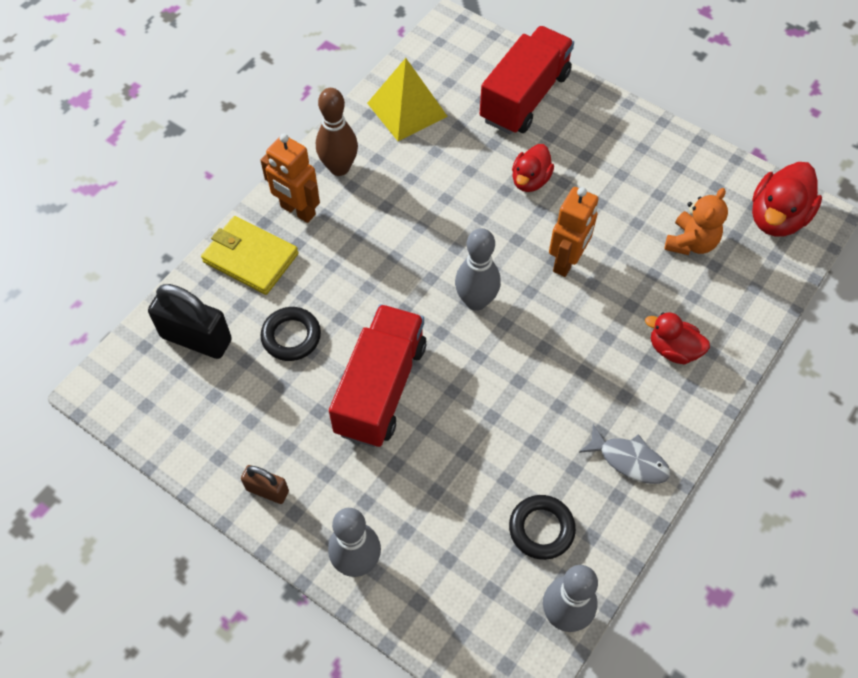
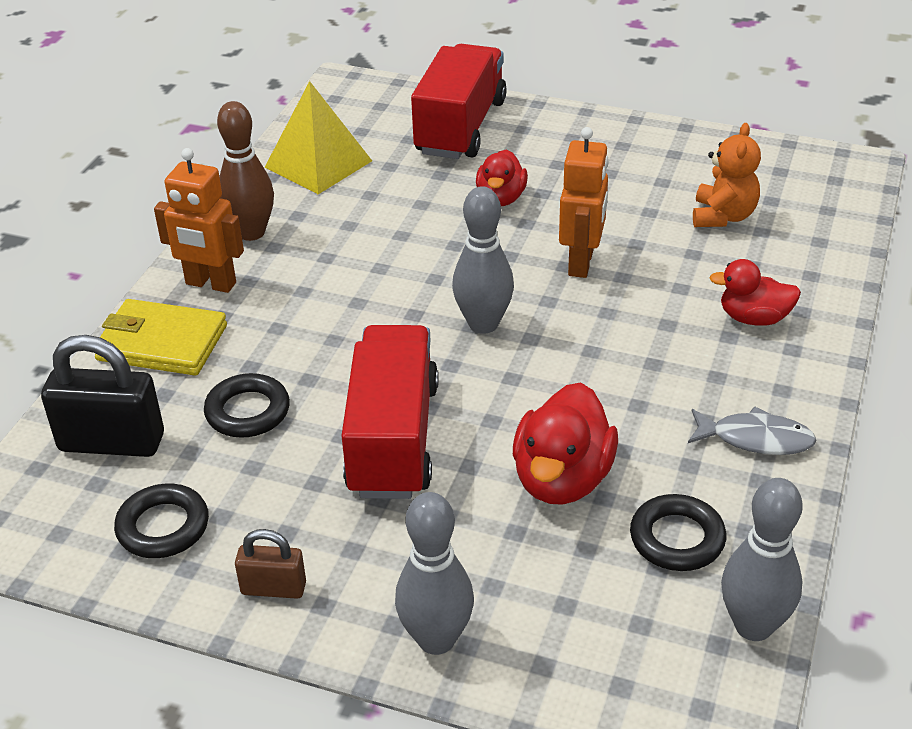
camera: 15 degrees left, 20 degrees down
(211, 420) = (163, 527): none -> black ring
(776, 218) = (810, 175): red duck -> red duck (562, 479)

